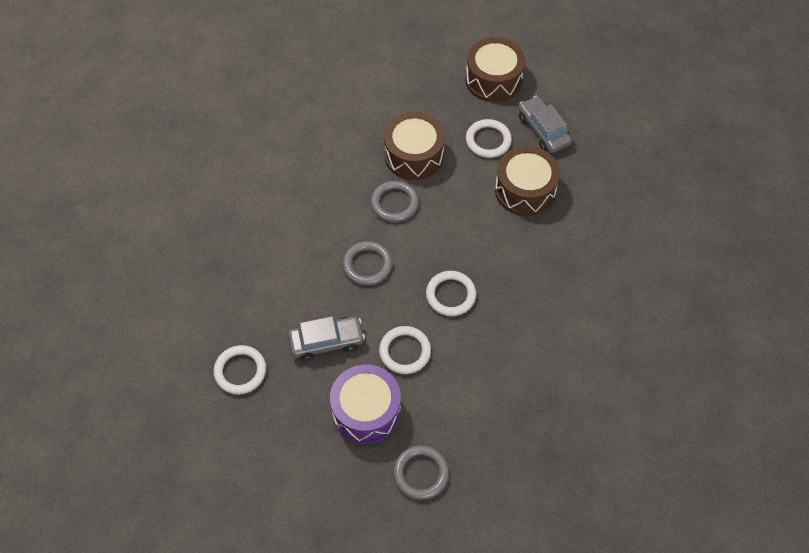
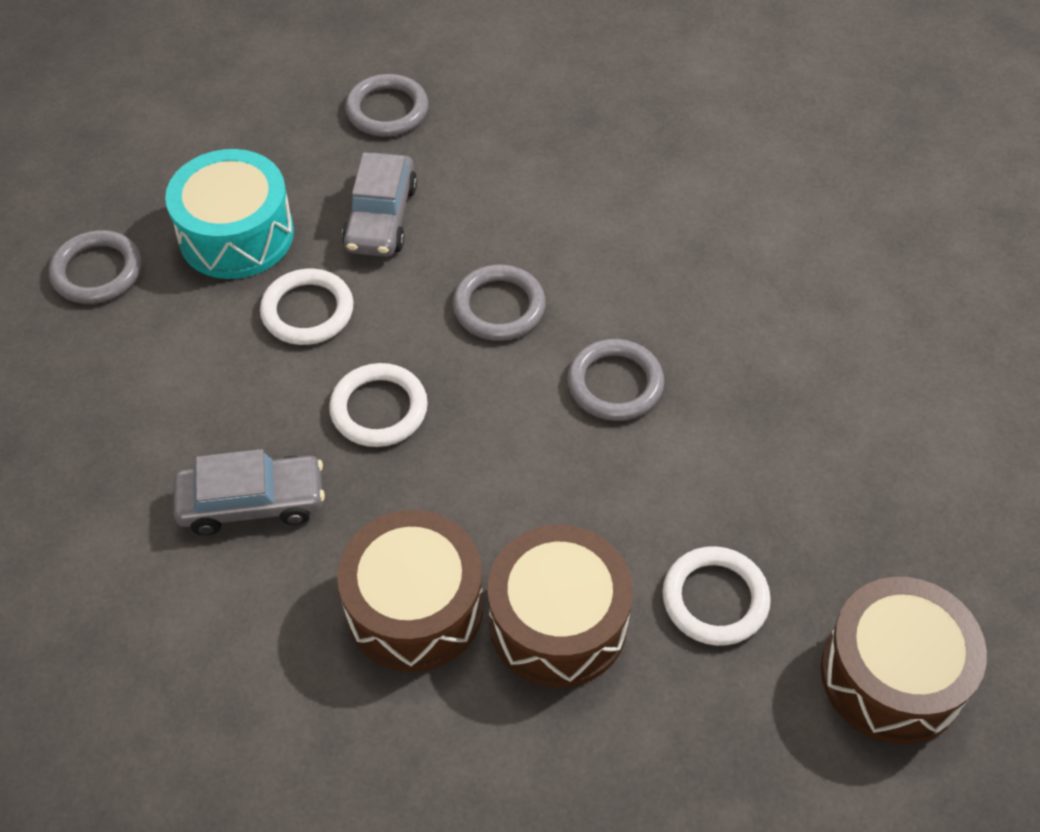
camera: 110 degrees right, 5 degrees down
(240, 371) = (387, 110): white ring -> grey ring
(366, 411) = (236, 235): purple drum -> turquoise drum
(414, 155) = (719, 449): brown drum -> brown drum (414, 607)
(543, 130) = (708, 726): grey car -> grey car (252, 502)

